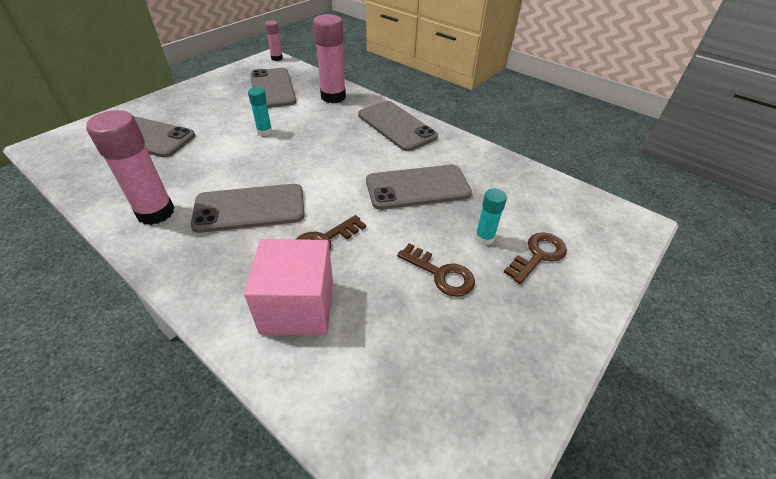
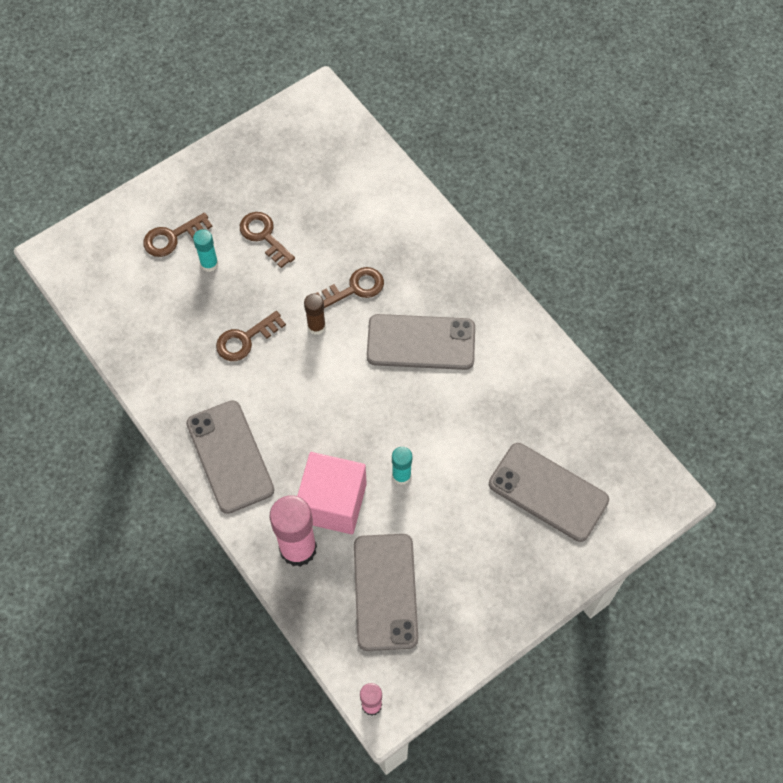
camera: 165 degrees left, 20 degrees up
(156, 212) = (512, 354): pink glue stick -> none
(298, 307) = (385, 230): pink cube -> pink cube (333, 502)
(355, 205) = (316, 326): none -> brown glue stick
(417, 187) = (245, 339): grey phone -> brown key

